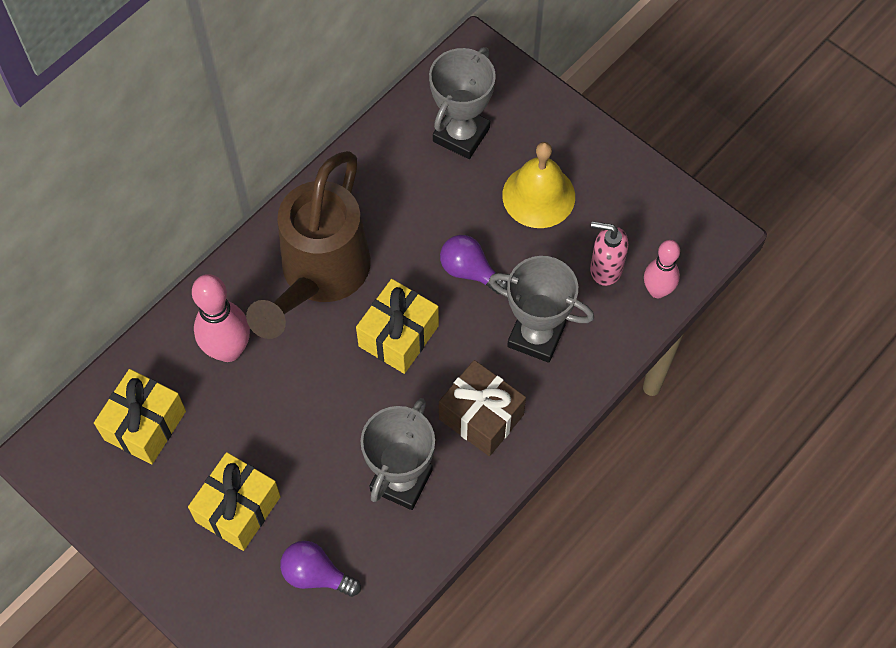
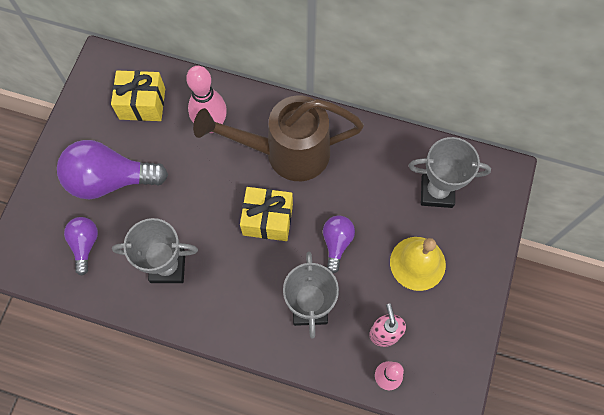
camera: 65 degrees right, 5 degrees up
(238, 509) = (110, 180): yellow gift -> purple light bulb
(481, 417) = (234, 297): brown gift -> none

